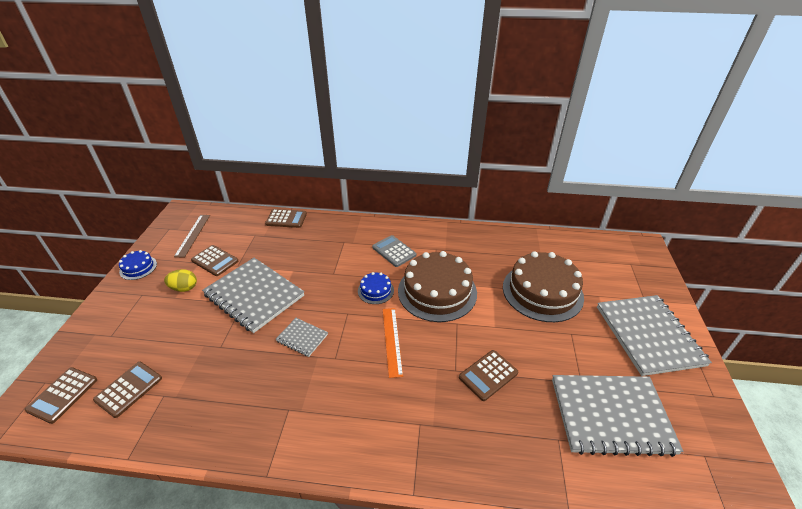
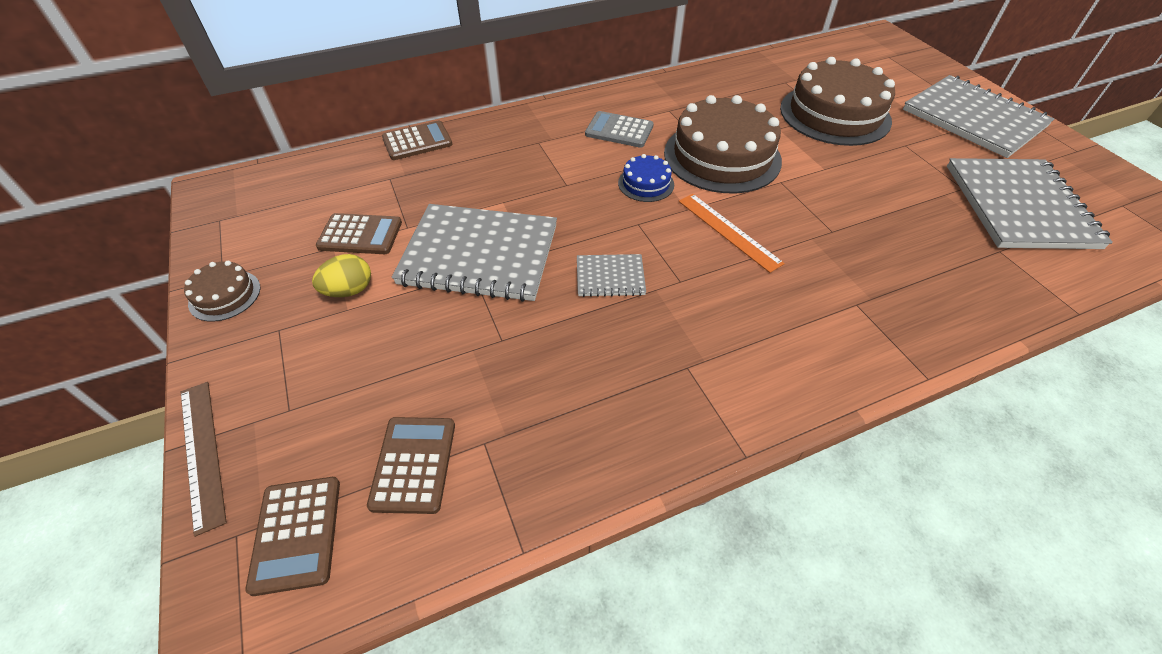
camera: 30 degrees left, 10 degrees up
(138, 268) = (225, 295): blue cake -> brown cake
(193, 235) = (277, 214): brown ruler -> brown ruler (202, 452)
(488, 375) = (871, 221): brown calculator -> none
(611, 415) = (1019, 206): grey notebook -> grey notebook turned 60 degrees counterclockwise

